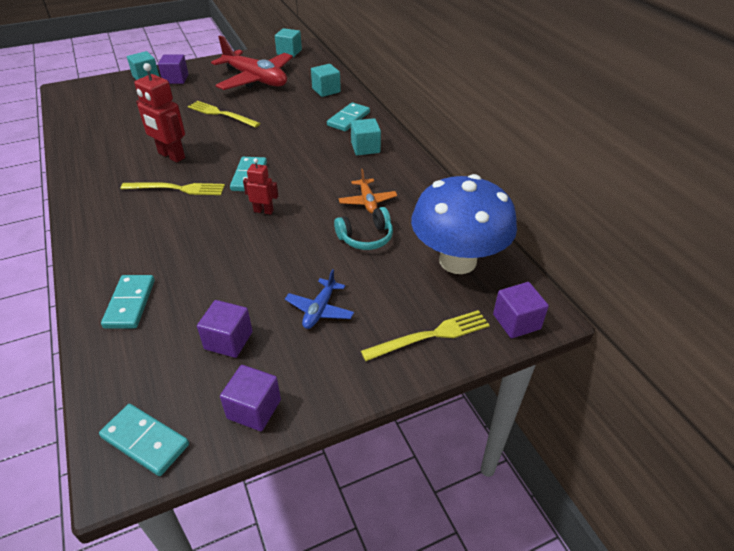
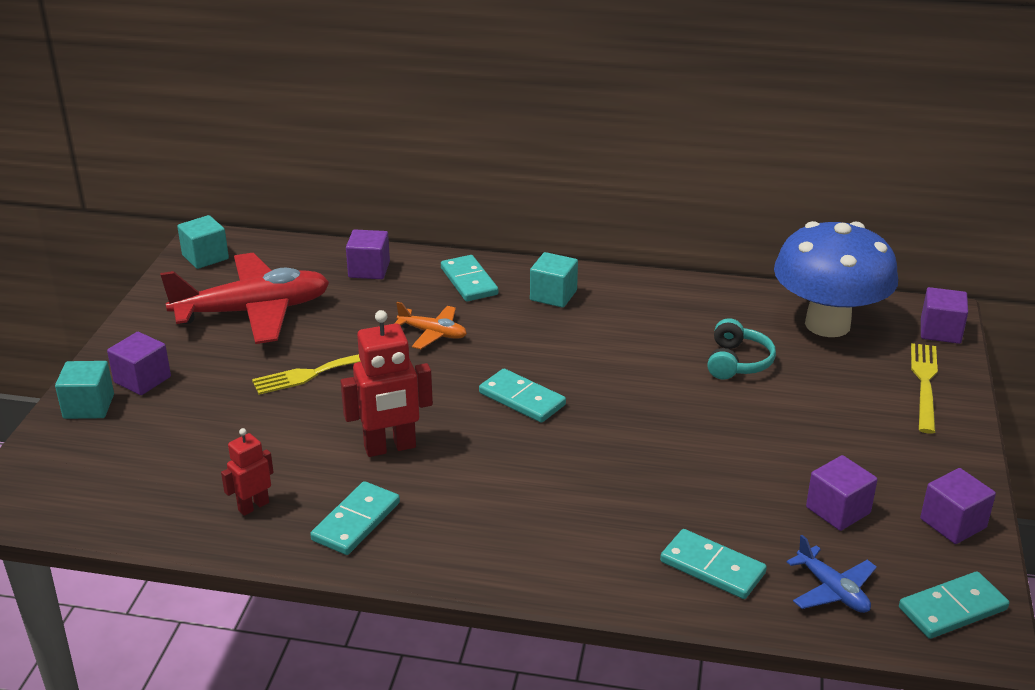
camera: 55 degrees left, 10 degrees down
(102, 170) = (356, 521): none -> turquoise domino
(177, 189) = (487, 465): yellow fork -> none
(263, 211) = (614, 412): red robot -> red robot (253, 506)
(320, 310) = (835, 434): blue plane -> blue plane (832, 590)
(326, 90) = (369, 270): turquoise cube -> purple cube
(367, 201) = (669, 336): orange plane -> orange plane (433, 333)

